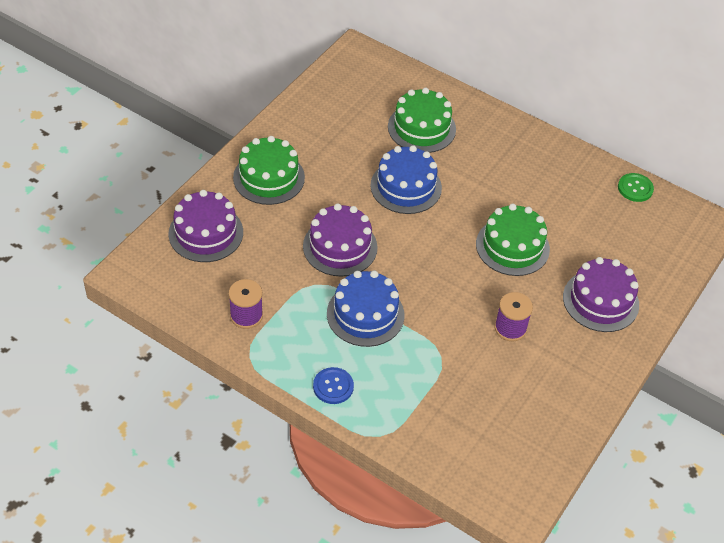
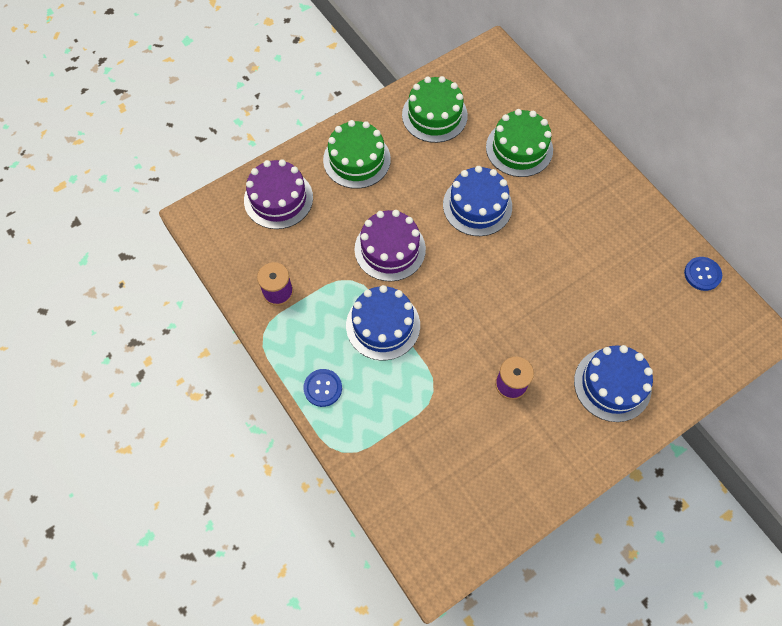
camera: 25 degrees right, 15 degrees up
(512, 246) = (551, 299): green cake -> green cake (434, 115)
(600, 301) = (612, 384): purple cake -> blue cake
(635, 188) = (702, 274): green button -> blue button

